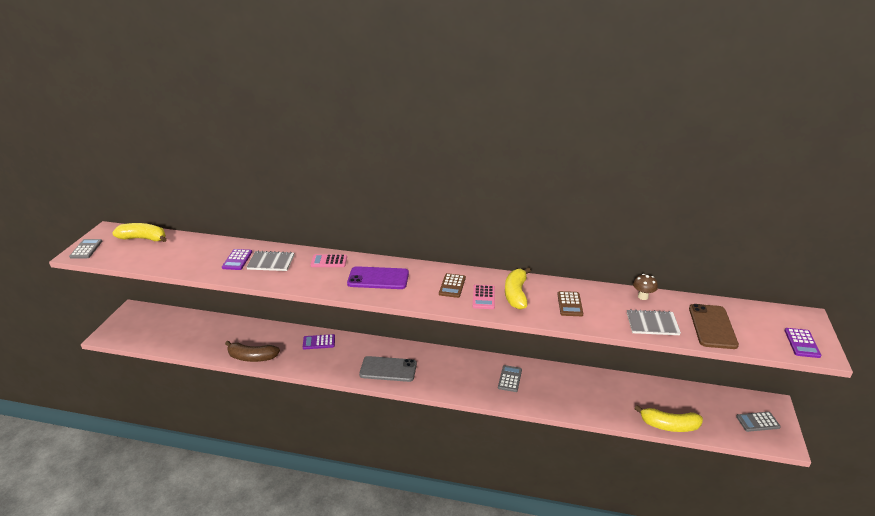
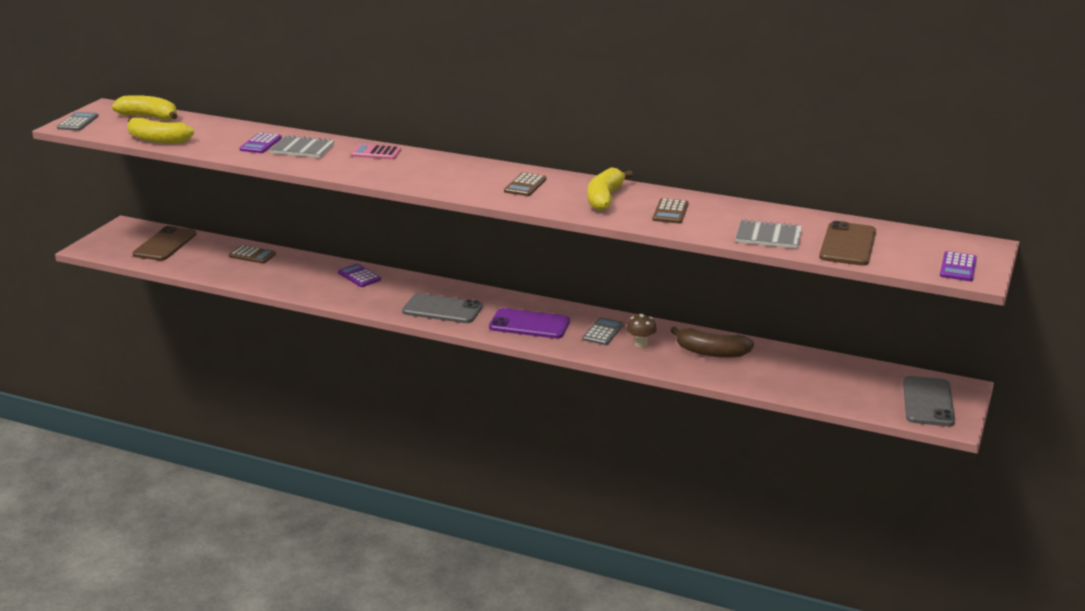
camera: 10 degrees right, 5 degrees down
(166, 325) = (165, 244): none -> brown phone
(234, 329) = (252, 255): none -> brown calculator
(252, 357) = (268, 283): brown banana -> brown banana (711, 352)
(319, 342) = (359, 276): purple calculator -> purple calculator turned 45 degrees clockwise
(378, 278) = (433, 172): purple phone -> purple phone (529, 324)
(483, 297) = (560, 198): pink calculator -> none
(643, 297) = (773, 212): brown mushroom -> brown mushroom (640, 343)
(669, 426) = (800, 394): yellow banana -> yellow banana (158, 140)
(757, 422) = (928, 402): grey calculator -> grey phone

